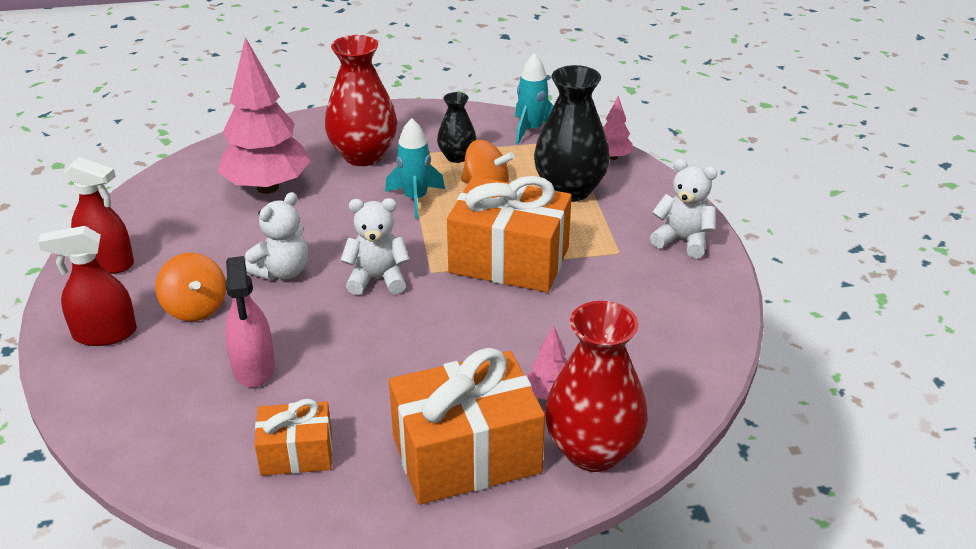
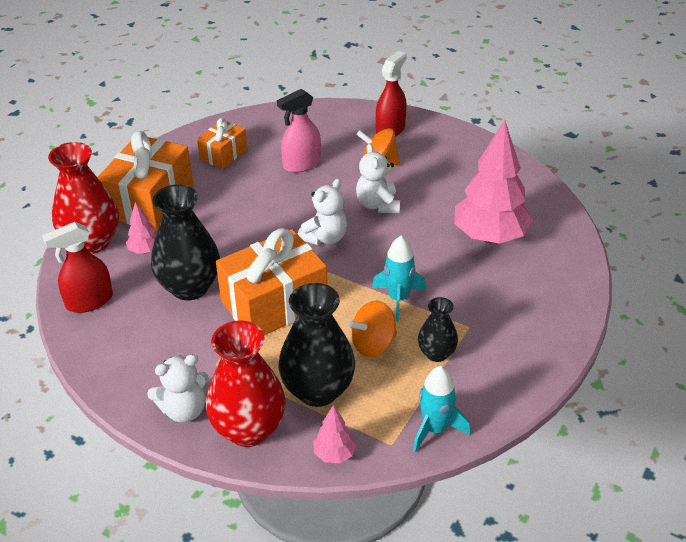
camera: 130 degrees right, 5 degrees up
(108, 262) = (462, 148): red spray bottle -> red spray bottle (89, 301)
(254, 368) = (301, 164): pink spray bottle -> pink spray bottle turned 60 degrees counterclockwise
(363, 155) = (490, 302): red vase -> red vase (249, 429)
(557, 324) = (189, 287): none -> black vase

